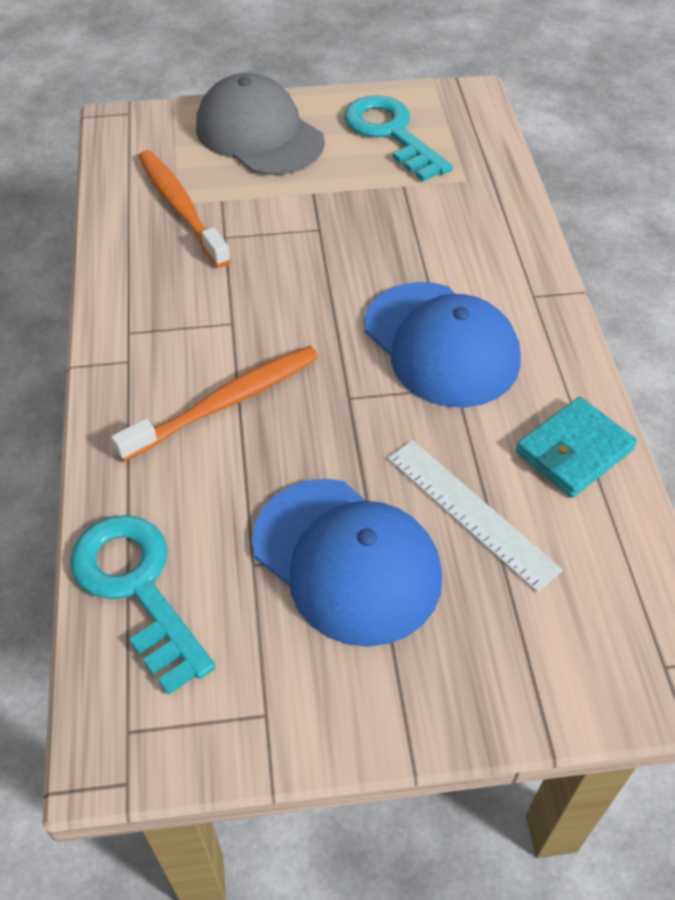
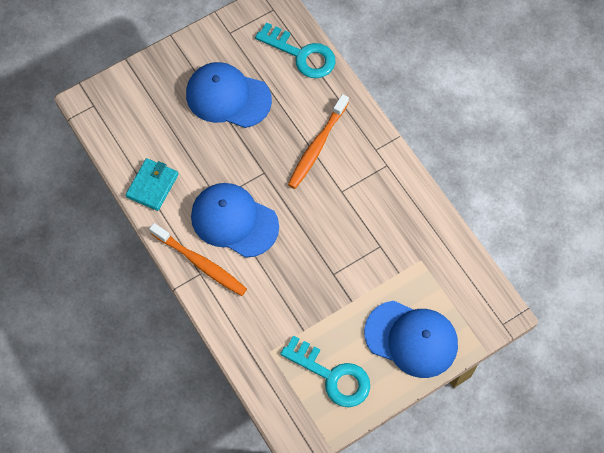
camera: 155 degrees right, 15 degrees up
(181, 208) = (416, 257): orange toothbrush -> orange toothbrush (200, 263)
(259, 134) = (411, 339): grey cap -> blue cap
(471, 512) = (187, 138): white ruler -> none

